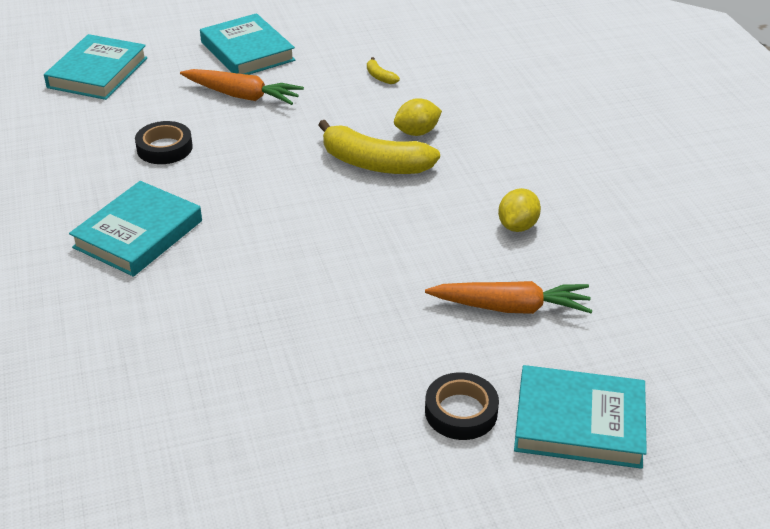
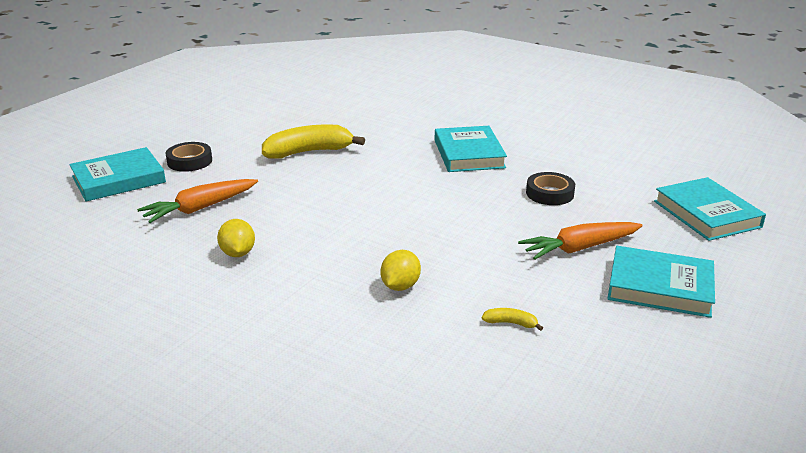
camera: 140 degrees right, 10 degrees down
(374, 164) = (397, 247): yellow banana -> yellow banana (308, 152)

